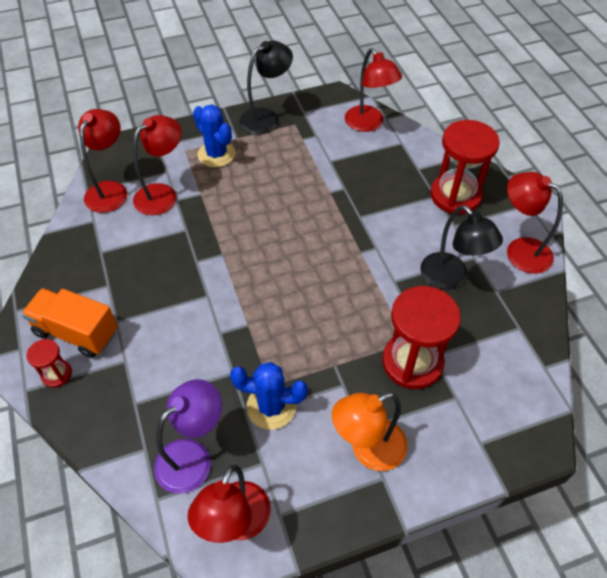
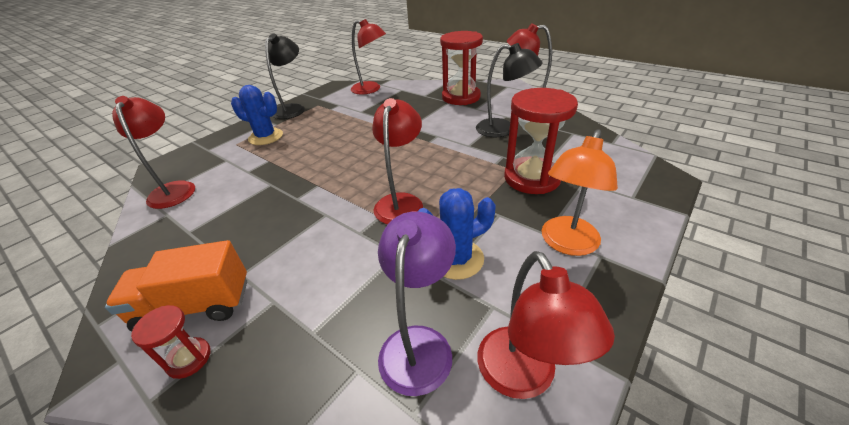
camera: 30 degrees left, 15 degrees down
(162, 194) = (231, 173): red lamp -> red lamp (401, 202)

